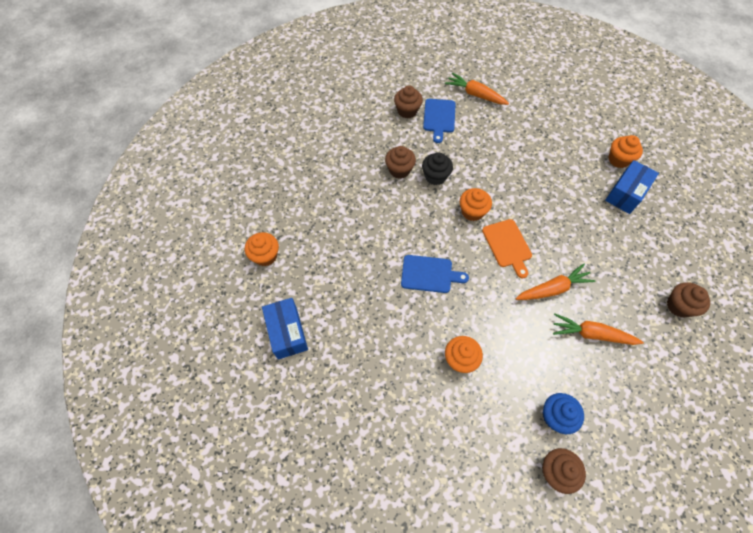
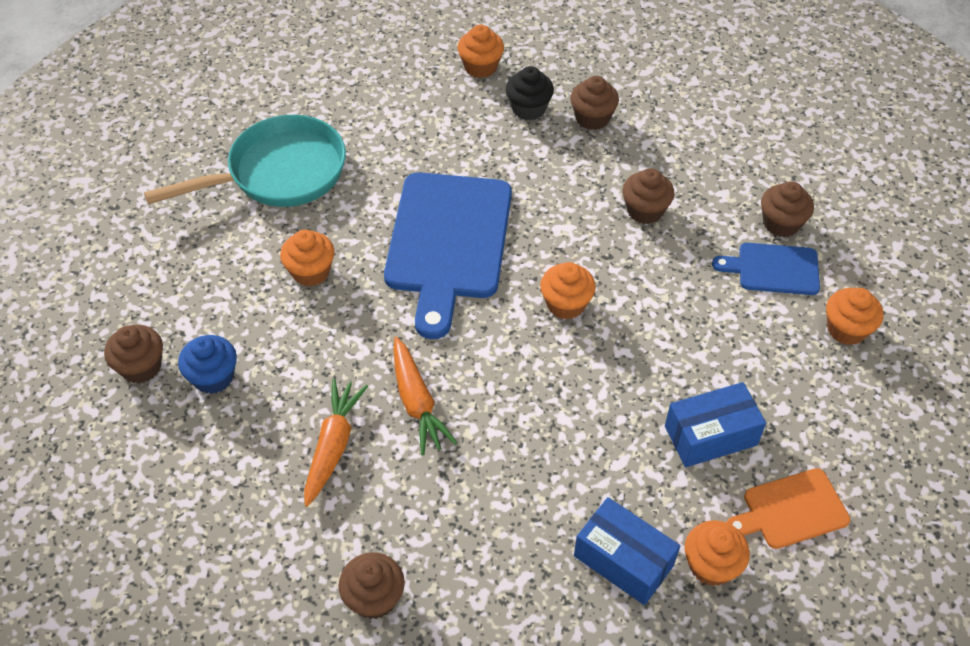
camera: 90 degrees right, 10 degrees down
(287, 332) = (367, 94): blue box -> blue box (710, 435)
(321, 192) = (592, 118): none -> brown cupcake
(368, 391) = (279, 173): none -> turquoise pan
(429, 274) = (448, 242): blue cutting board -> blue cutting board, size x1.97
(435, 176) = (636, 257): black cupcake -> black cupcake (528, 108)
(475, 94) = (846, 329): orange carrot -> orange cupcake
(507, 245) = (500, 348): orange cutting board -> orange cutting board (790, 510)

